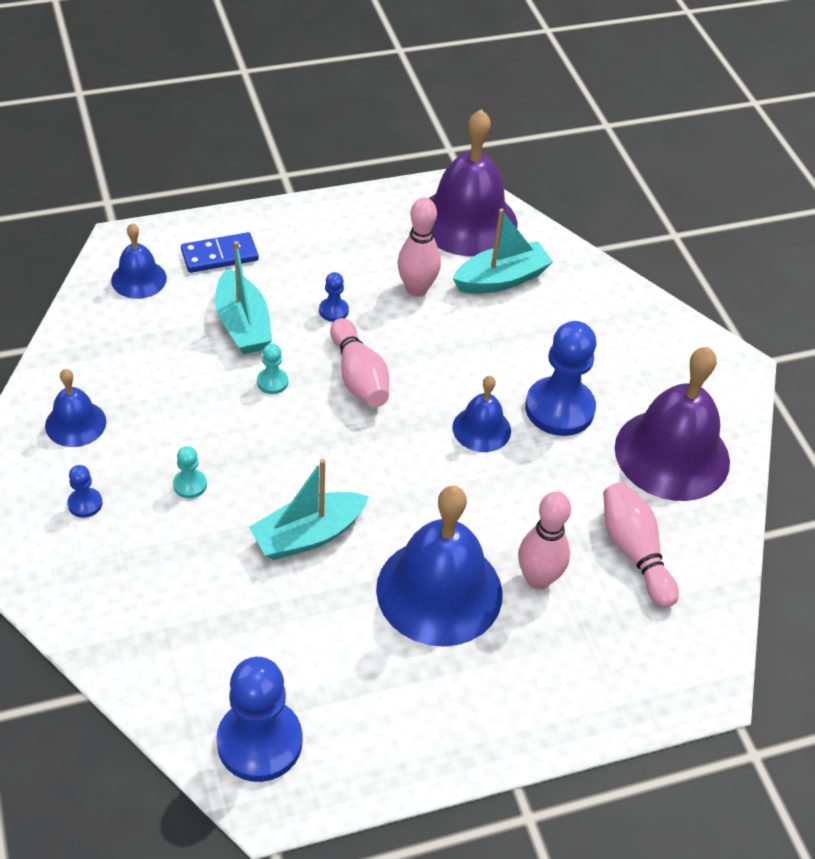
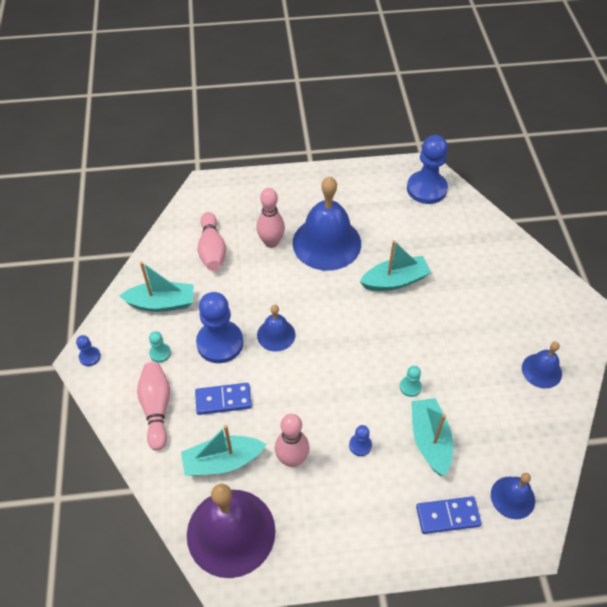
camera: 165 degrees left, 5 degrees up
(85, 503) = (527, 315): blue pawn -> blue pawn (90, 357)
(190, 485) = (464, 319): turquoise pawn -> turquoise pawn (160, 353)
(359, 377) = (350, 384): pink bowling pin -> pink bowling pin (156, 408)
(526, 340) = (223, 400): none -> blue domino
(672, 454) = (161, 303): purple bell -> turquoise boat

